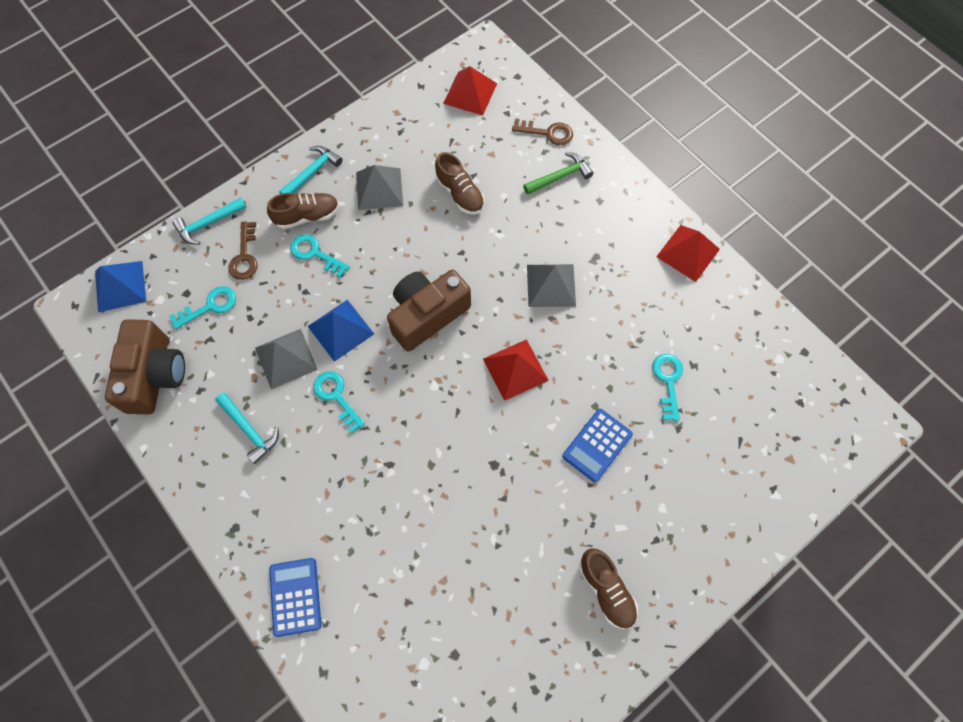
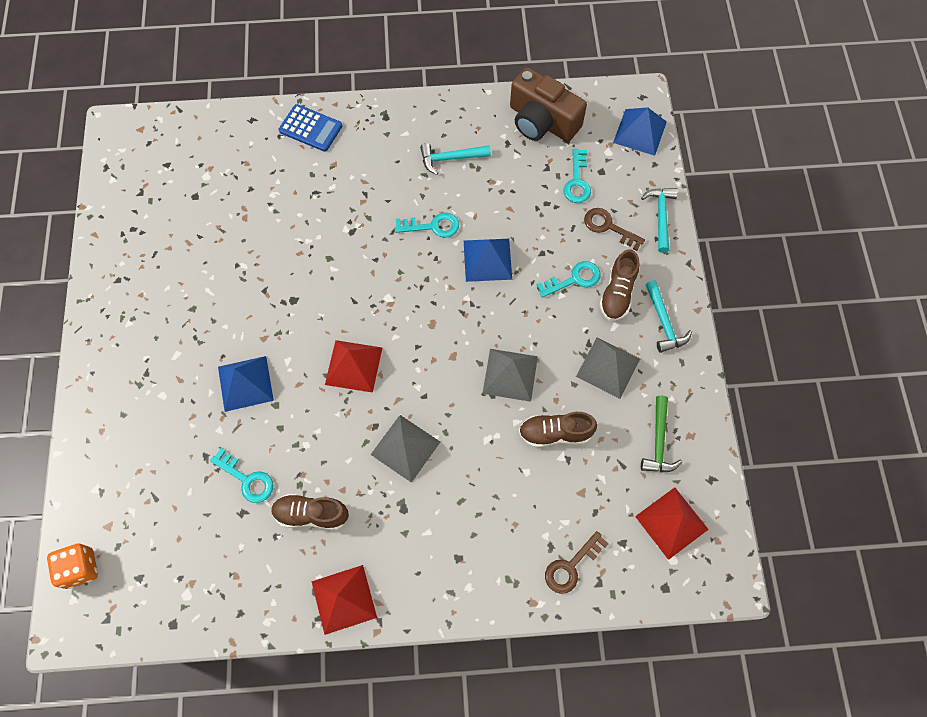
camera: 125 degrees right, 0 degrees up
(286, 358) = (491, 209): grey pyramid -> grey pyramid (510, 374)
(427, 315) = (452, 330): brown camera -> none
(560, 176) = (511, 540): green hammer -> green hammer (658, 441)
(597, 445) = (245, 383): blue calculator -> blue pyramid
(606, 590) = (147, 314): brown shoe -> brown shoe (311, 514)
(834, 452) = (80, 568): none -> orange dice

